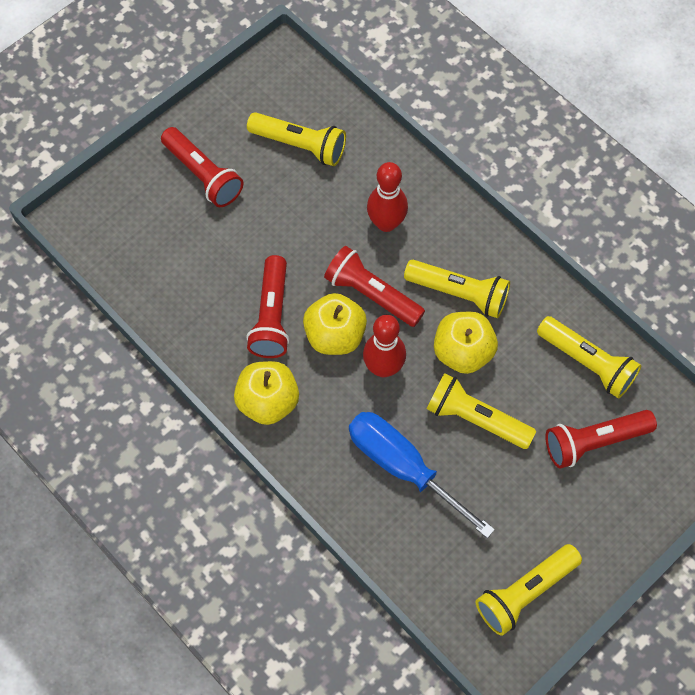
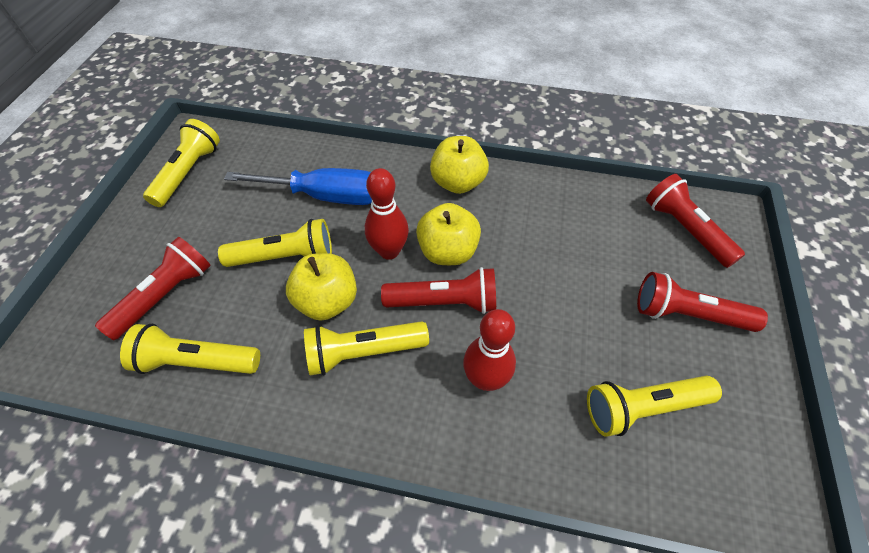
camera: 145 degrees right, 10 degrees down
(271, 316) = (510, 237): red flashlight -> red flashlight (685, 229)

